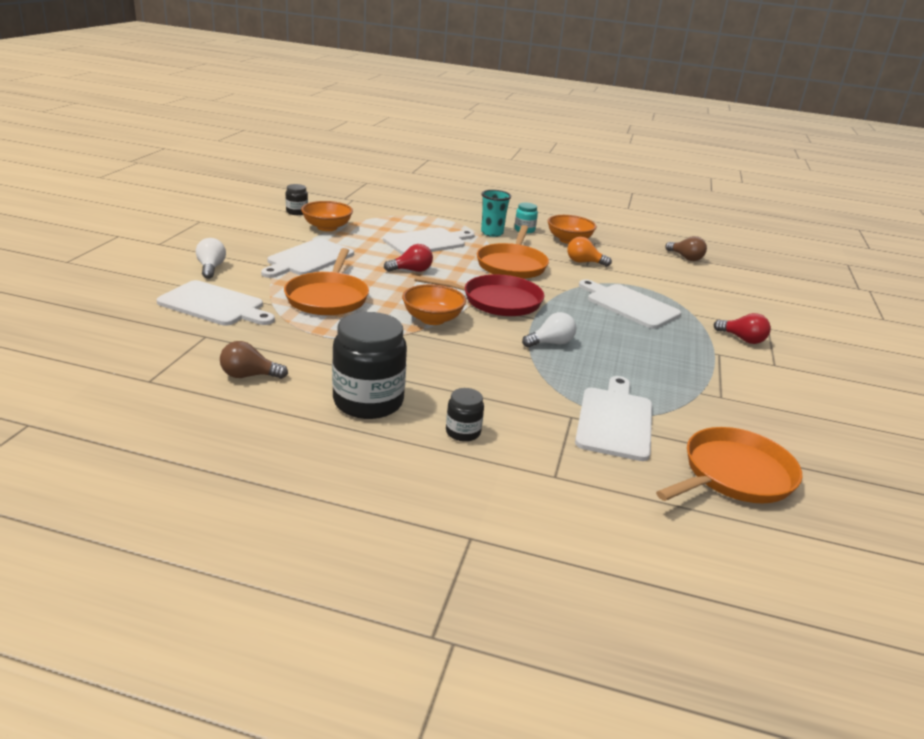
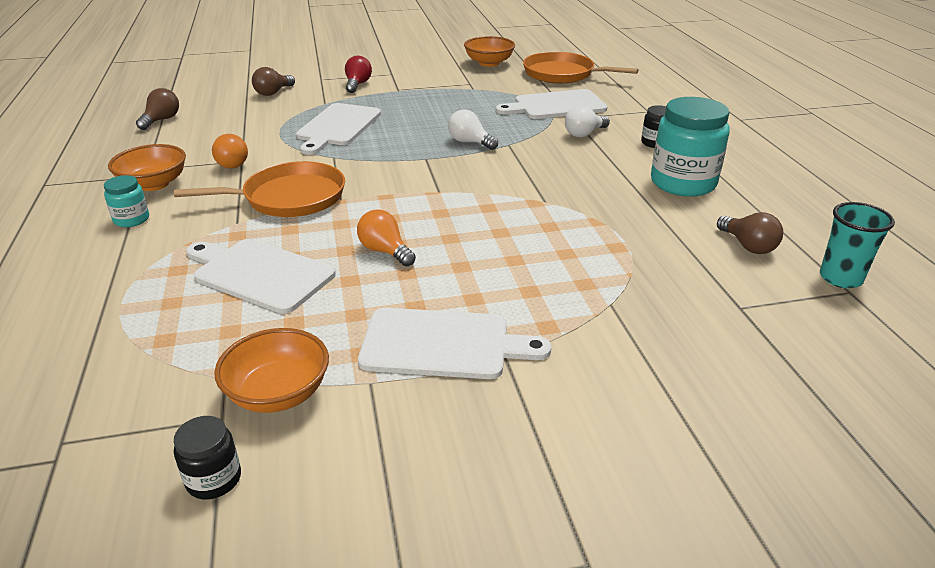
camera: 115 degrees left, 5 degrees up
(211, 268) = (592, 417): white light bulb -> white light bulb (584, 134)
(215, 305) = (677, 343): white cutting board -> none
(328, 297) = (539, 275): orange pan -> none
(368, 402) = (683, 183): black jar -> turquoise jar
(411, 270) = (385, 251): red light bulb -> orange light bulb
(432, 319) = (501, 200): orange bowl -> orange bowl (489, 63)
(492, 233) = (168, 238): turquoise cup -> turquoise cup (840, 278)
(497, 301) = (410, 182): red pan -> none
(734, 301) = (273, 92): none -> brown light bulb

